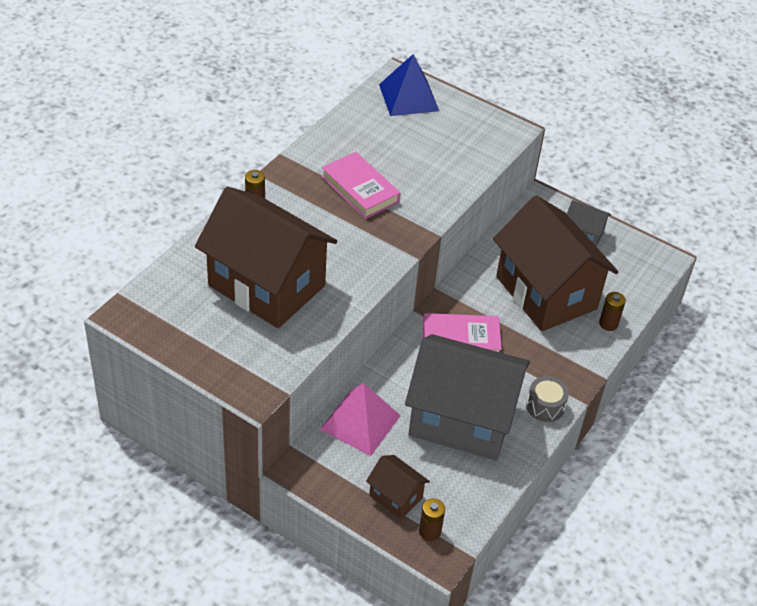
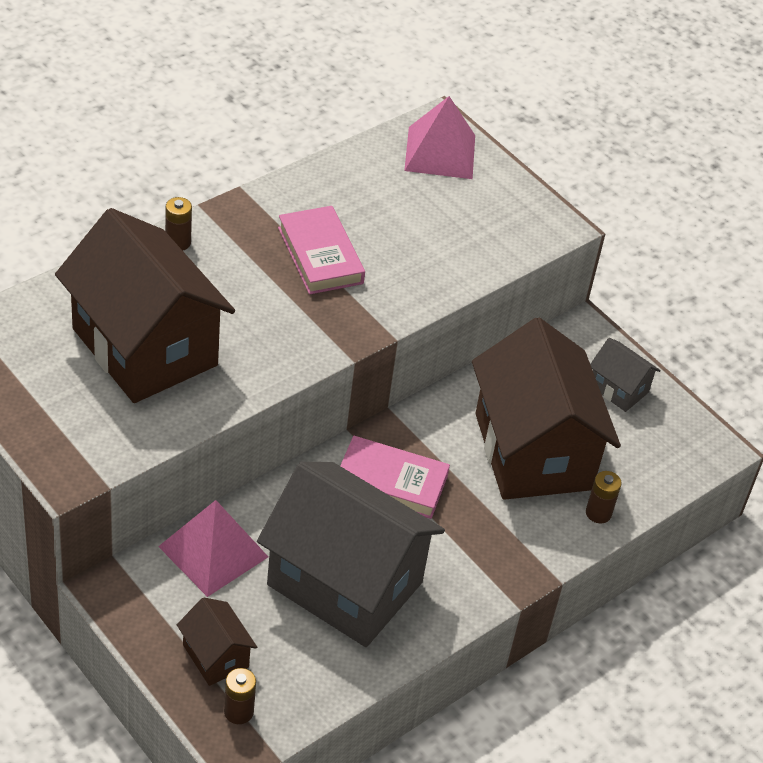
camera: 15 degrees right, 0 degrees up
(408, 97) = (440, 152): blue pyramid -> pink pyramid
(545, 406) = (462, 596): grey drum -> none

